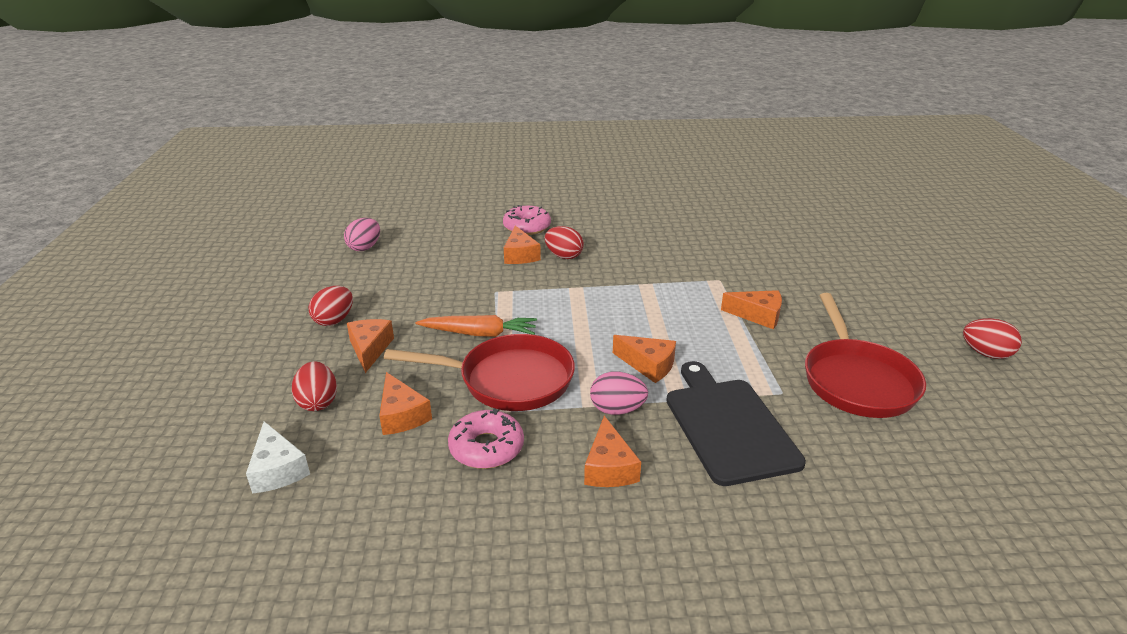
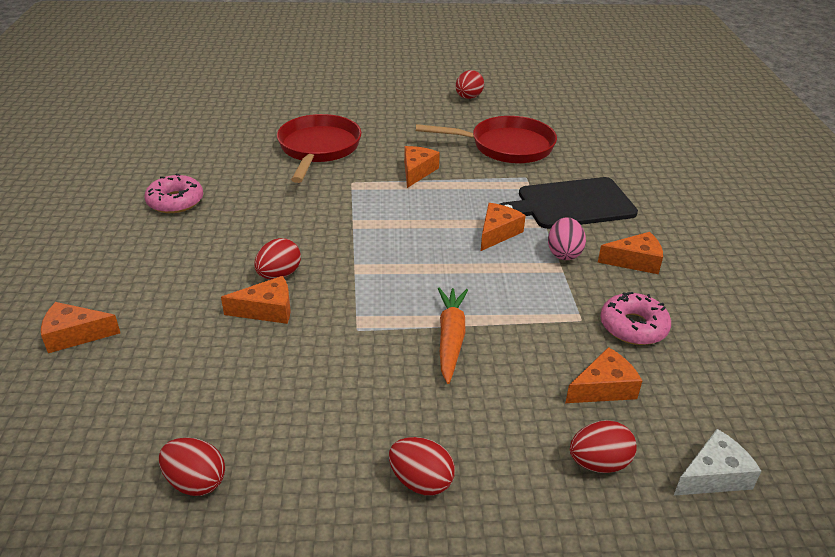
camera: 90 degrees left, 5 degrees up
(365, 247) = (196, 482): pink egg -> red egg
(370, 349) = (487, 431): orange cheese -> orange cheese (75, 335)
(509, 380) = (532, 315): red pan -> red pan (318, 149)
(527, 227) = (185, 304): pink donut -> pink donut (175, 201)

